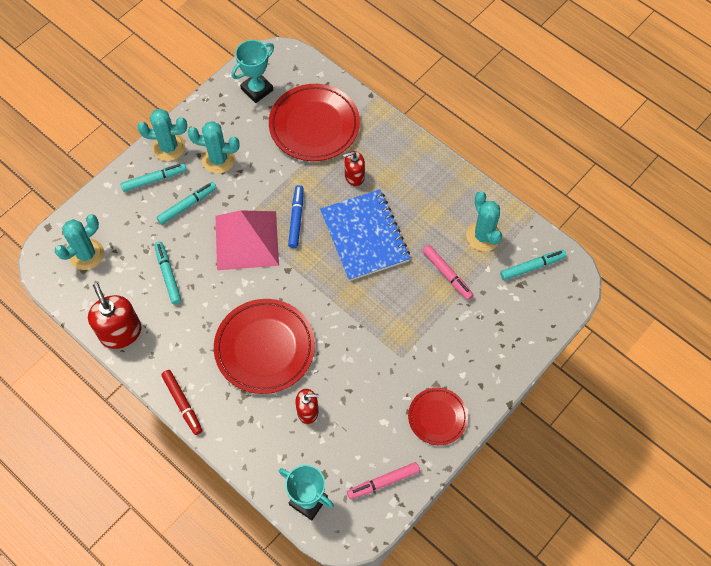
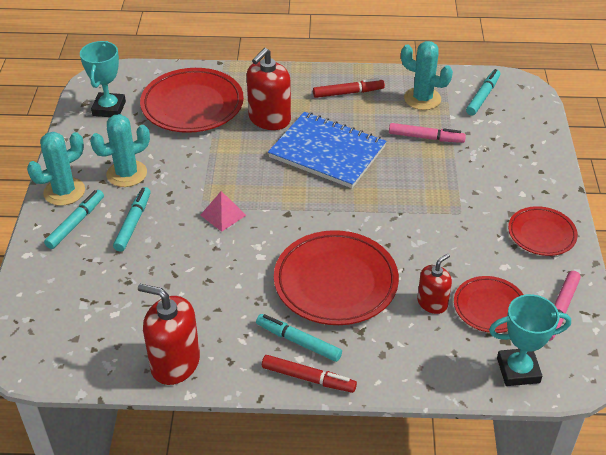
camera: 40 degrees left, 20 degrees down
(86, 254) = (64, 323): turquoise cactus -> none
(168, 275) = (174, 286): turquoise marker -> turquoise marker (298, 342)
(246, 240) = (223, 215): pink pyramid -> pink pyramid, size x0.44
(296, 219) = (252, 174): blue marker -> none
(340, 443) = (489, 307): none -> red plate
(354, 176) = (269, 119): red soap dispenser -> red soap dispenser, size x1.66
(434, 191) = (348, 93): none -> red marker

